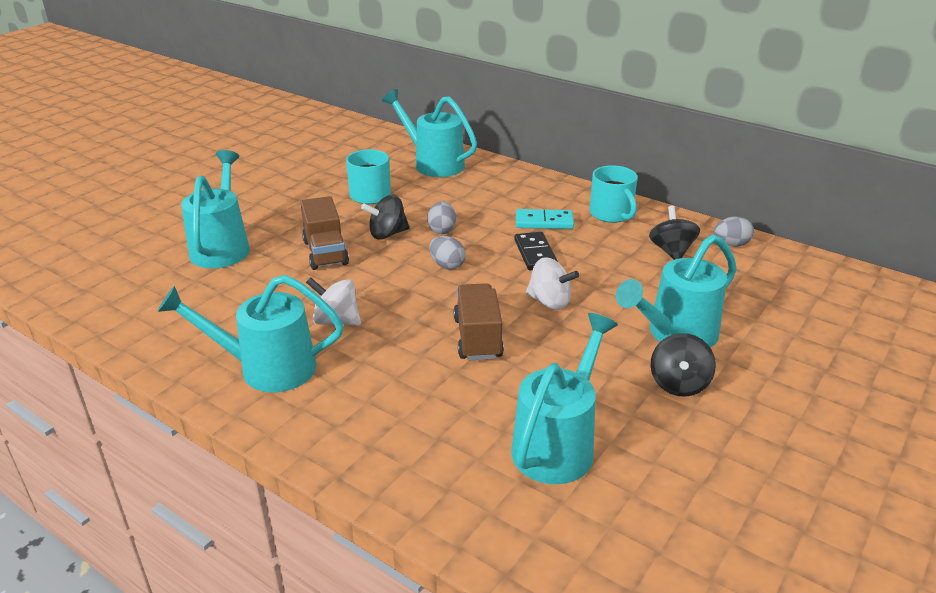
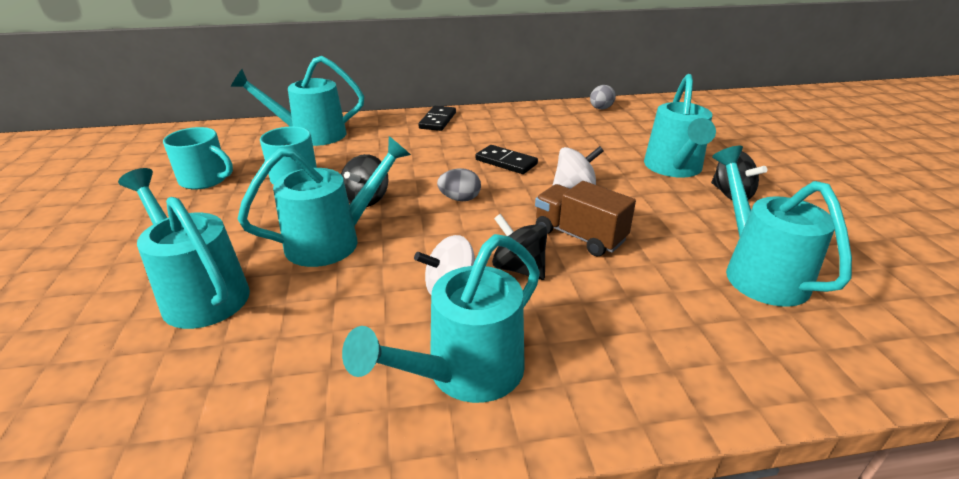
camera: 45 degrees left, 0 degrees up
(325, 252) = (334, 241): brown truck -> turquoise watering can
(442, 230) = (408, 177): grey egg -> none
(544, 222) = (472, 140): turquoise domino -> none
(548, 191) = (438, 120): none -> black domino
(611, 214) = (505, 119): turquoise mug -> turquoise mug (205, 179)
(671, 251) = (580, 125): black spinning top -> black spinning top (519, 268)

